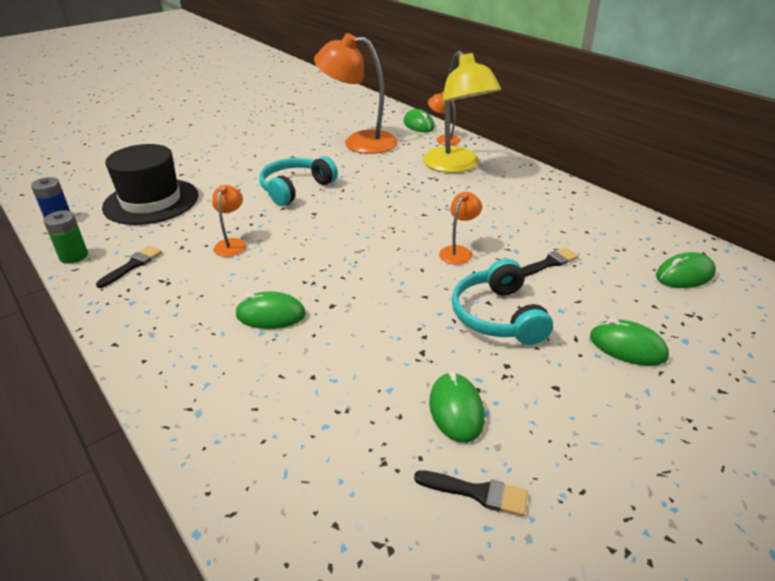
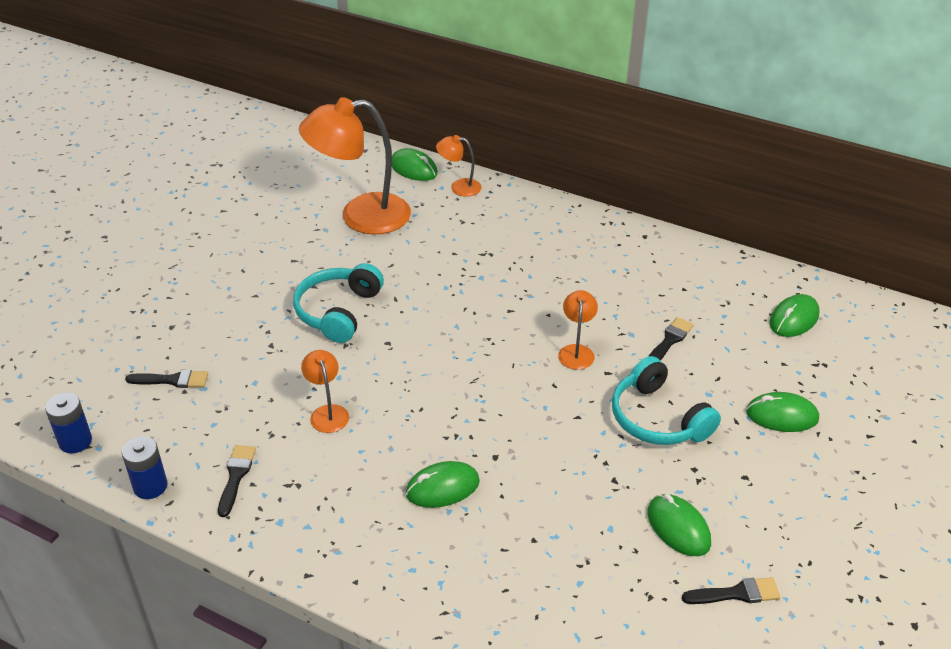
camera: 25 degrees left, 5 degrees up
(74, 256) = (150, 486): green battery -> blue battery
(151, 201) = (172, 380): black hat -> black brush
(456, 166) = (501, 228): yellow lamp -> none

